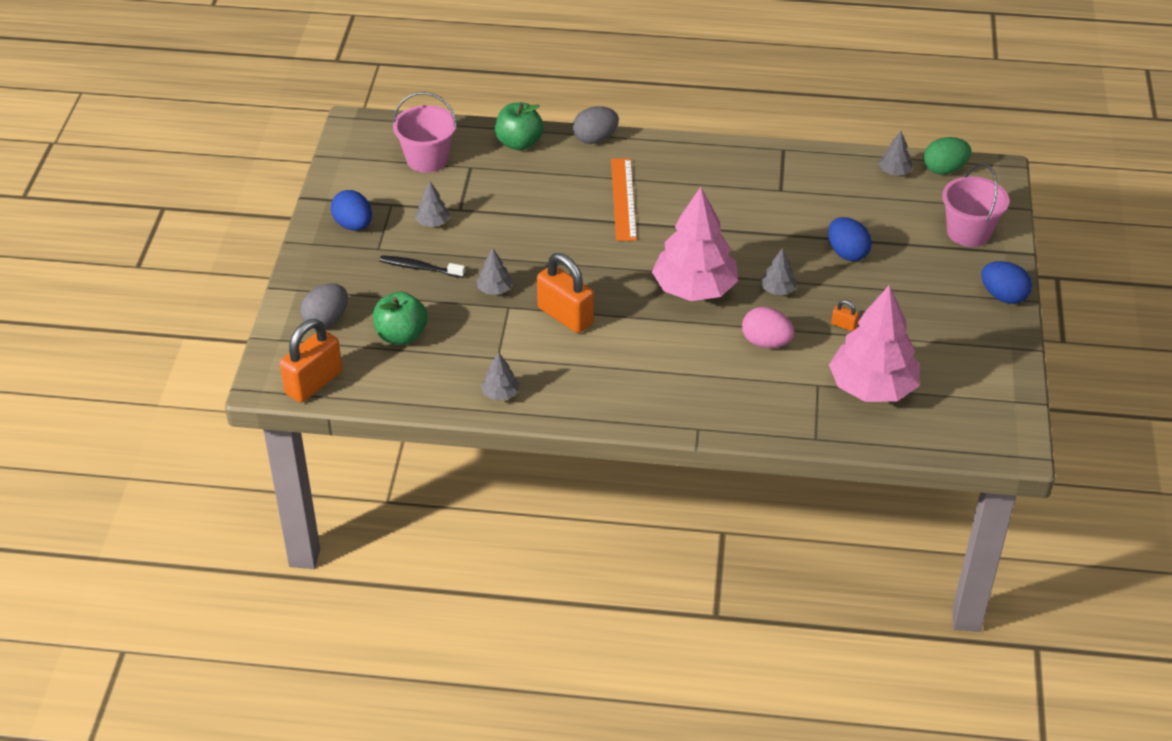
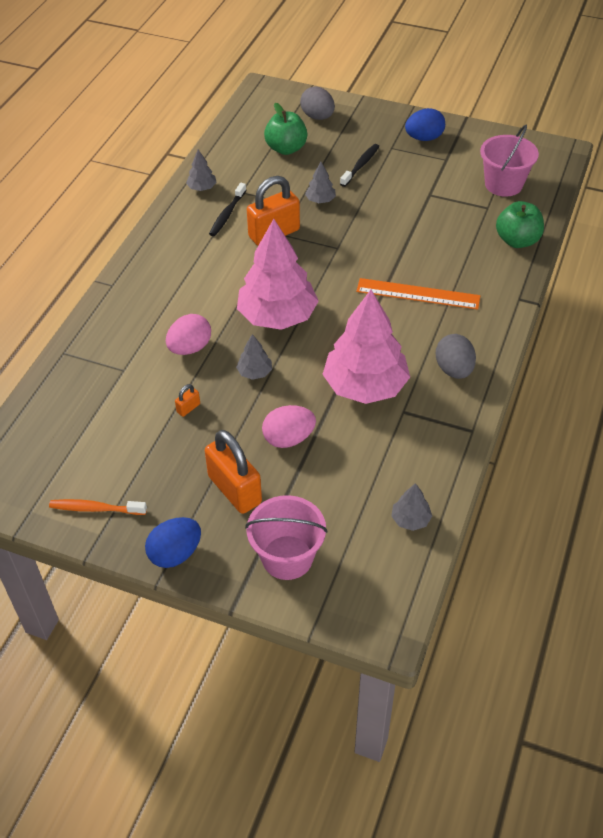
camera: 105 degrees right, 5 degrees up
(314, 383) = (254, 107): orange padlock -> orange padlock (234, 490)
(433, 222) = (415, 178): grey tree -> none
(544, 361) = (227, 214): none -> black toothbrush
(595, 139) = (515, 291): grey egg -> grey egg (454, 370)
(847, 253) = (288, 439): blue egg -> pink egg
(872, 388) = (101, 406): pink tree -> pink tree (365, 386)
(944, 169) = (404, 571): green egg -> none
(988, 358) = (95, 508): none -> orange toothbrush

